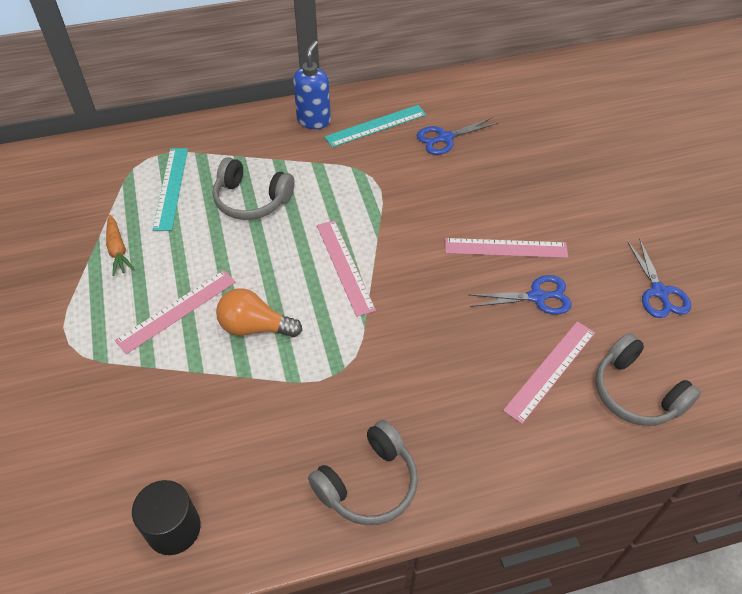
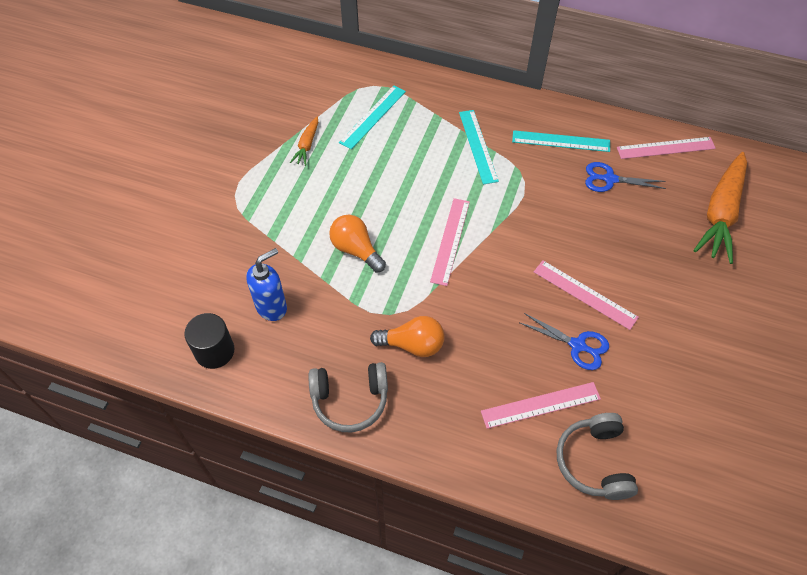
camera: 35 degrees right, 5 degrees up
(177, 311) = (314, 210): pink ruler -> pink ruler (666, 148)
(251, 200) = (421, 154): grey headphones -> none
(301, 166) = (477, 146): none -> turquoise ruler
(314, 120) = (515, 113): blue soap dispenser -> blue soap dispenser (272, 307)
(387, 387) = (412, 345): none -> orange light bulb
(557, 122) = (721, 213): none -> orange carrot
(659, 292) = (684, 400): blue scissors -> none

